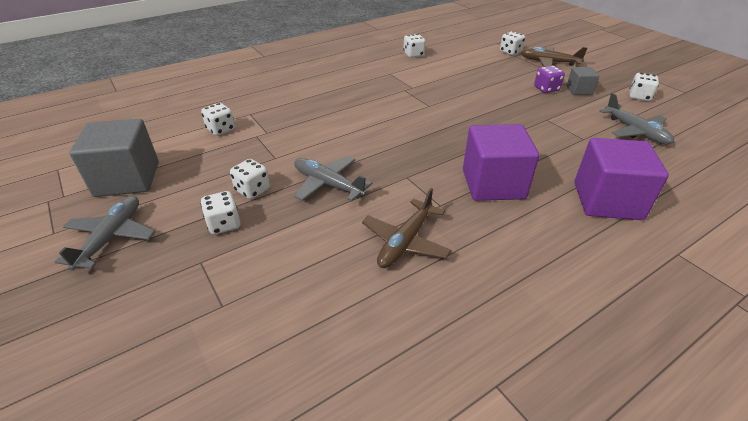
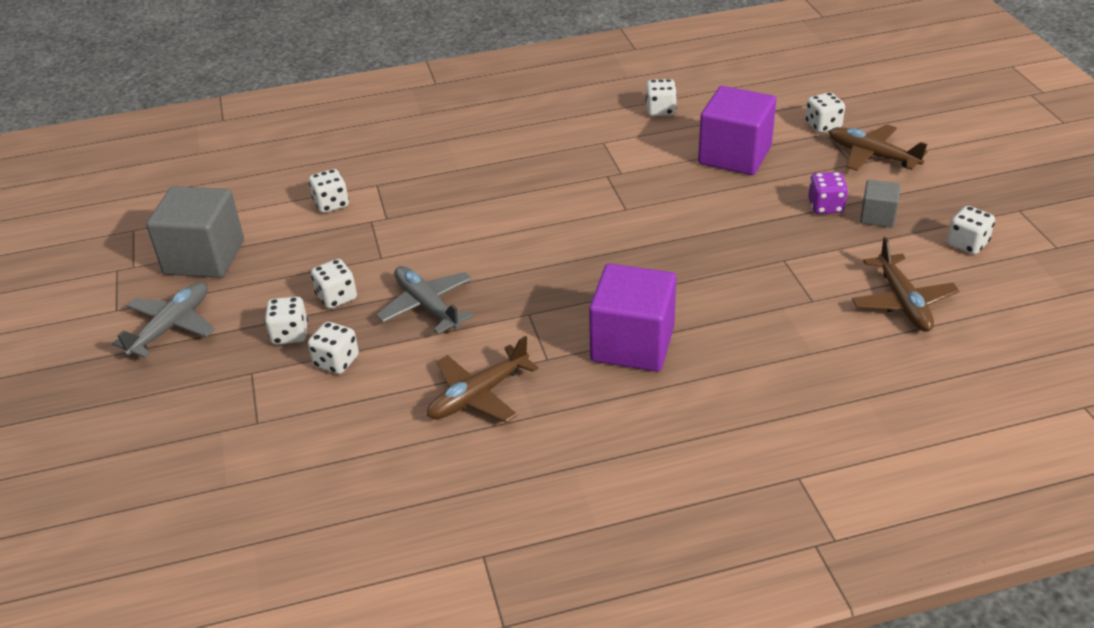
camera: 20 degrees right, 0 degrees up
(274, 238) = (336, 361): none -> white dice
(607, 201) = (766, 395): purple cube -> purple cube (734, 155)
(635, 131) = (902, 302): grey plane -> brown plane

